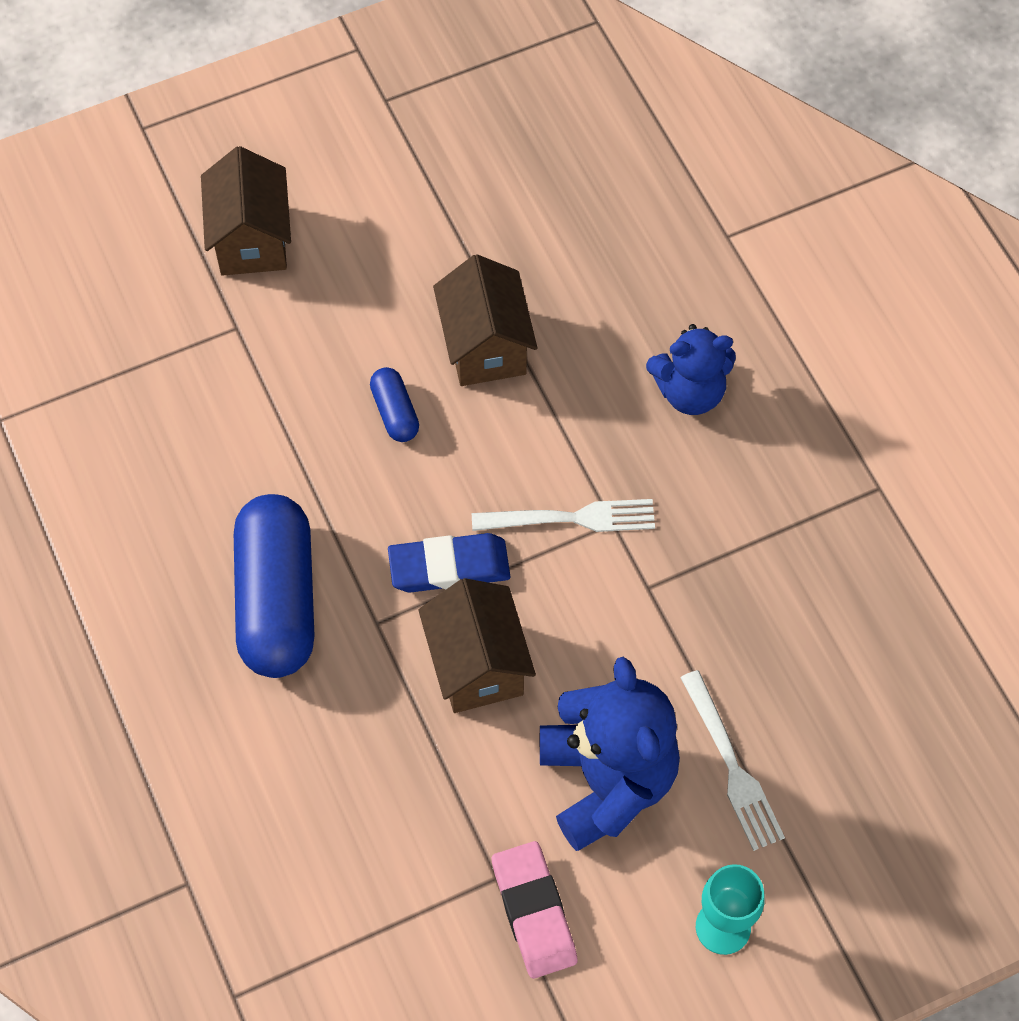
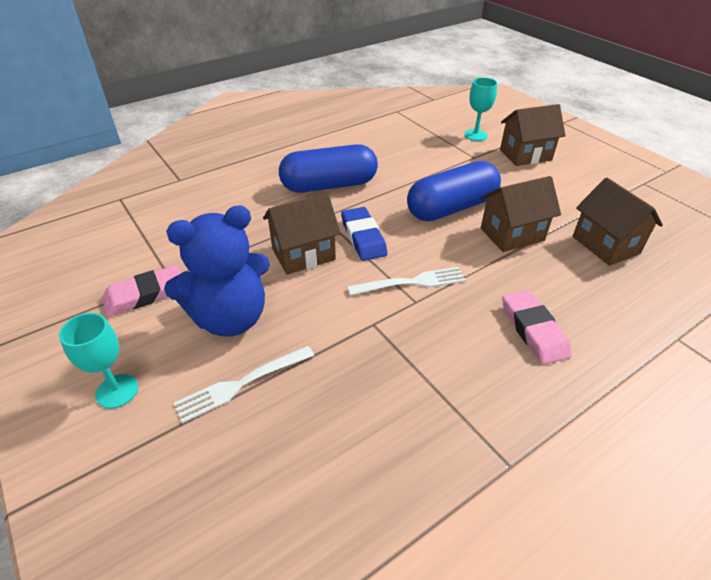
camera: 80 degrees right, 20 degrees down
(153, 299) = (475, 135): none -> turquoise goblet
(395, 412) = (451, 208): blue capsule -> blue capsule, size x2.20
(535, 230) = (605, 245): none -> brown house
(572, 518) = (412, 282): white fork -> white fork turned 90 degrees counterclockwise
(690, 392) = (533, 330): blue teddy bear -> pink eraser

